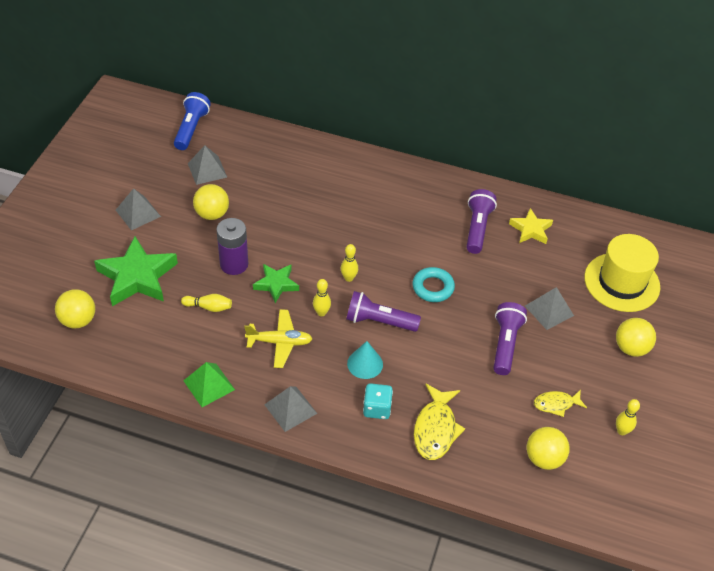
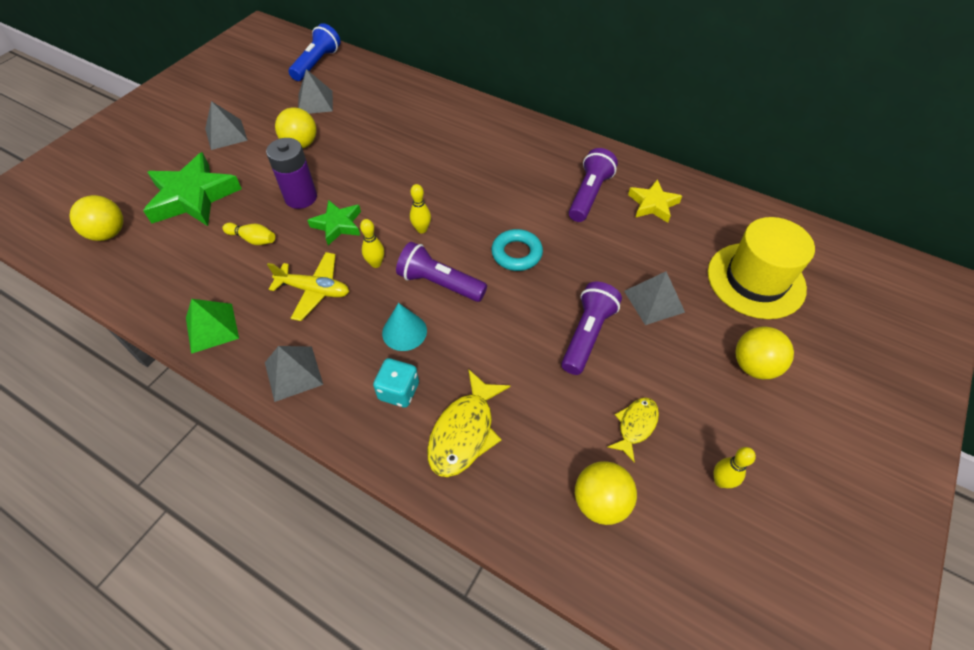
camera: 15 degrees right, 5 degrees up
(556, 404) = (635, 426): yellow fish -> yellow fish turned 120 degrees clockwise

